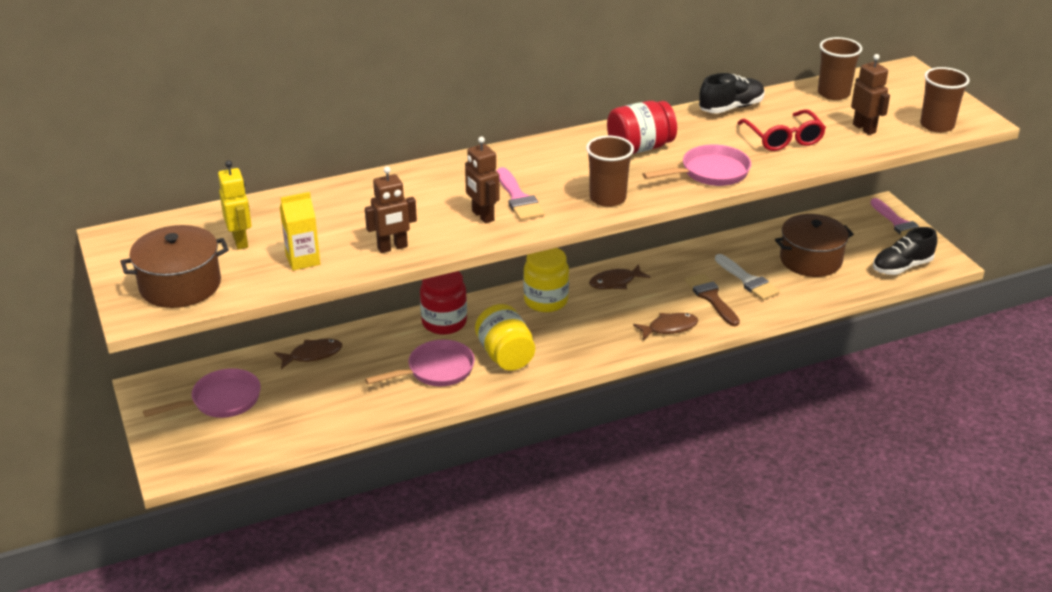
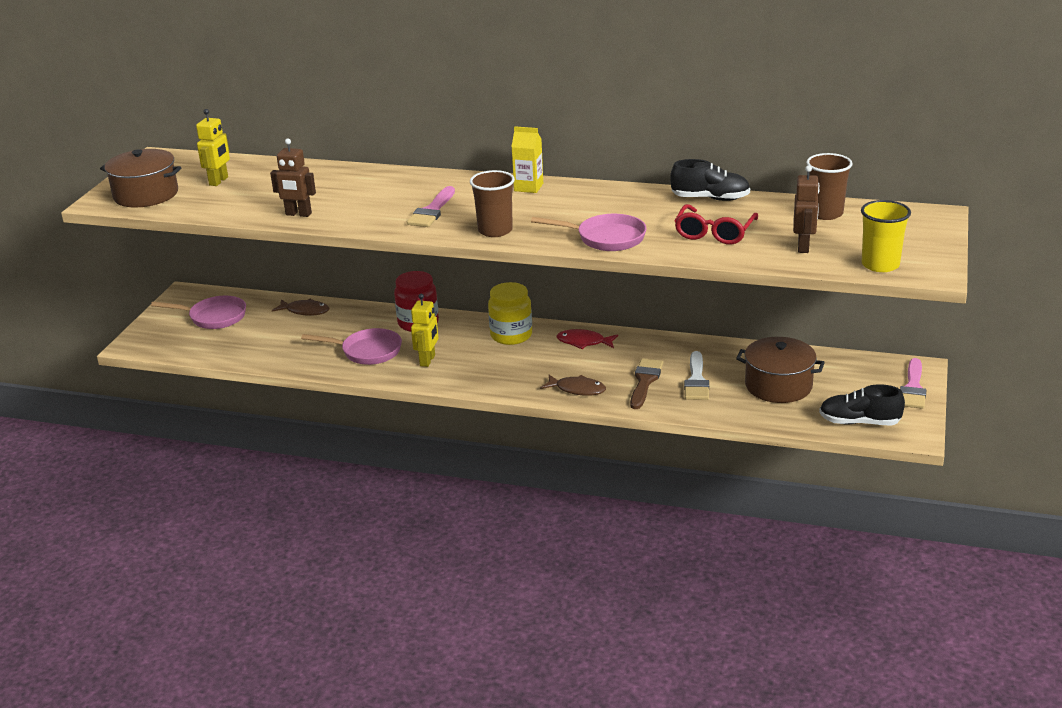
camera: 40 degrees right, 5 degrees down
(303, 260) = (234, 203): yellow carton -> yellow carton (528, 187)
(482, 216) = (388, 214): brown robot -> none
(505, 355) = (428, 360): yellow jar -> yellow robot
(615, 282) = (583, 342): brown fish -> red fish
(640, 148) = (582, 205): red jar -> none
(936, 125) = (880, 265): brown cup -> yellow cup

